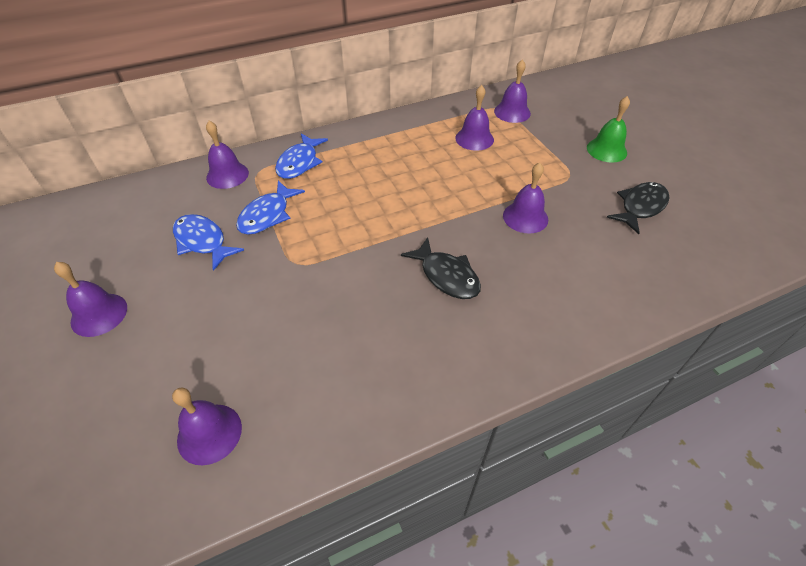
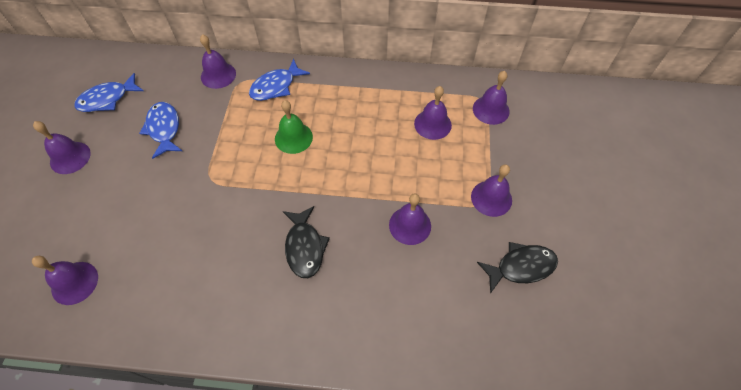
camera: 30 degrees right, 10 degrees up
(267, 215) = (220, 126): blue fish -> blue fish (107, 99)
(571, 170) = (491, 198): none -> purple bell
(606, 150) = (544, 192): green bell -> green bell (293, 138)

